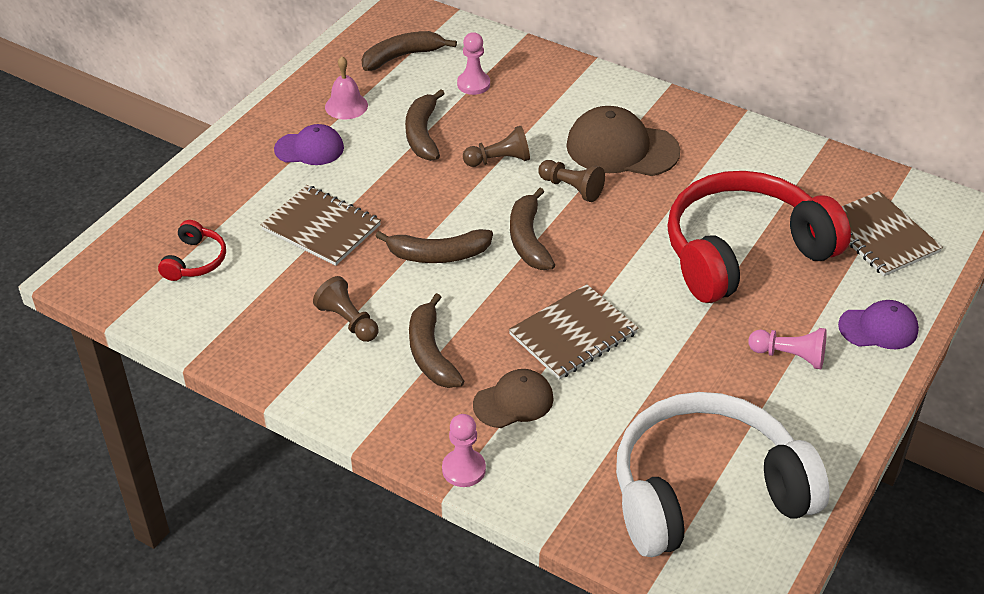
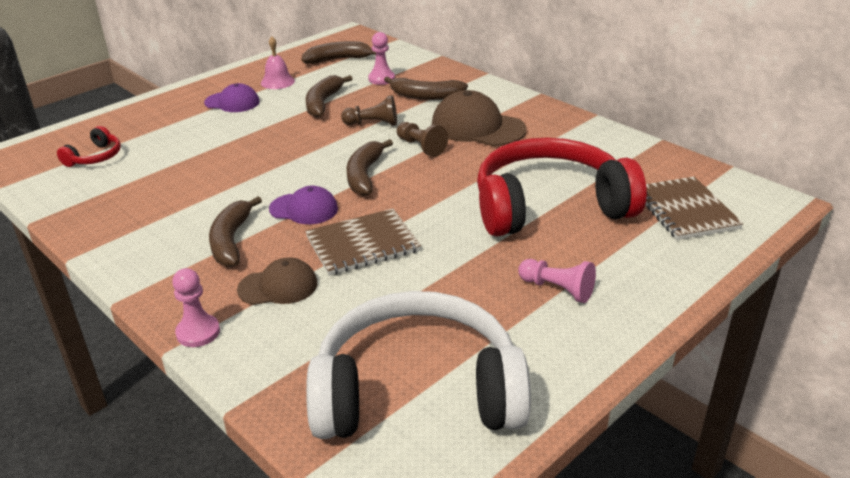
camera: 15 degrees right, 10 degrees down
(321, 227) = (205, 148): brown notebook -> none
(348, 321) = (180, 209): brown pawn -> none
(438, 255) = (284, 176): brown banana -> brown banana (425, 96)
(878, 328) = (657, 279): purple cap -> purple cap (304, 209)

